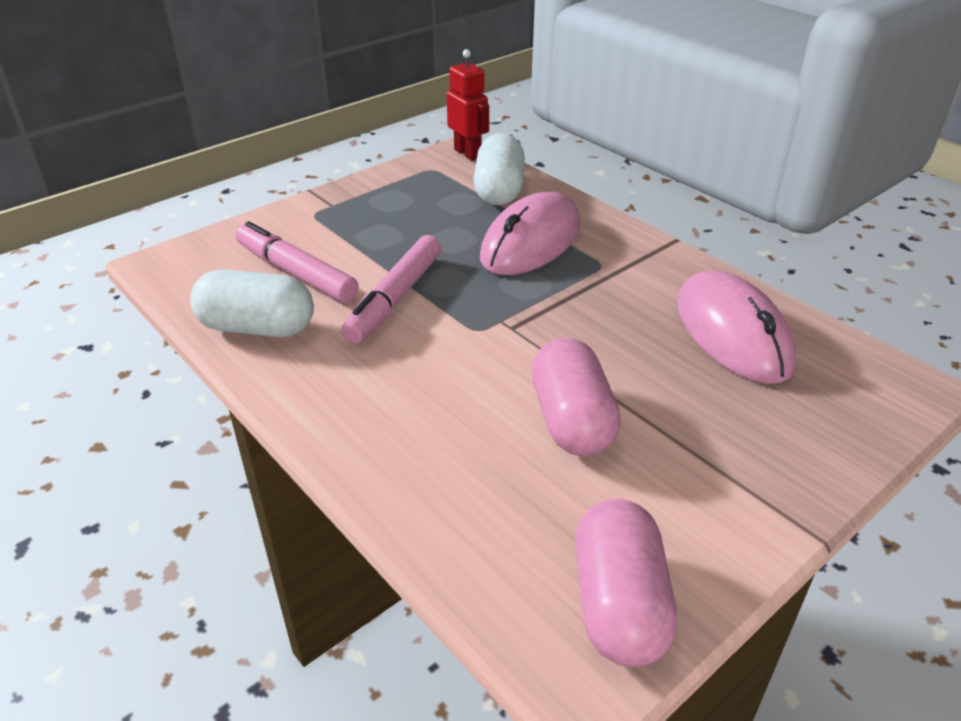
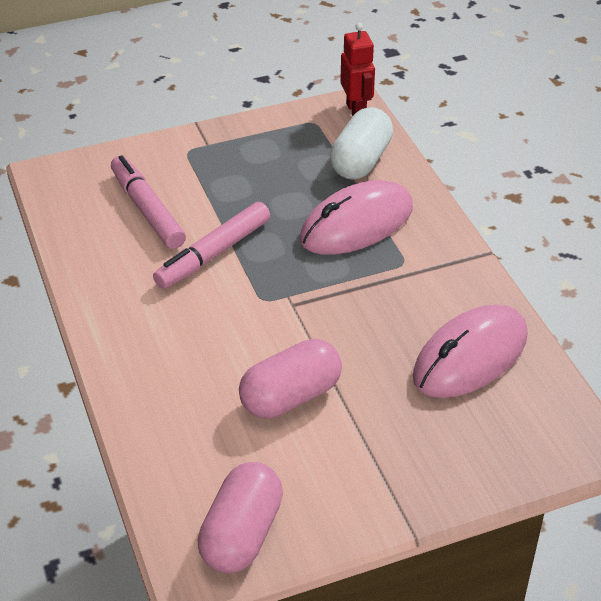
camera: 20 degrees right, 5 degrees up
(257, 328) = (97, 255): white capsule -> none
(571, 420) = (290, 396): pink capsule -> pink capsule turned 45 degrees clockwise
(732, 333) = (470, 356): pink mouse -> pink mouse turned 45 degrees clockwise

